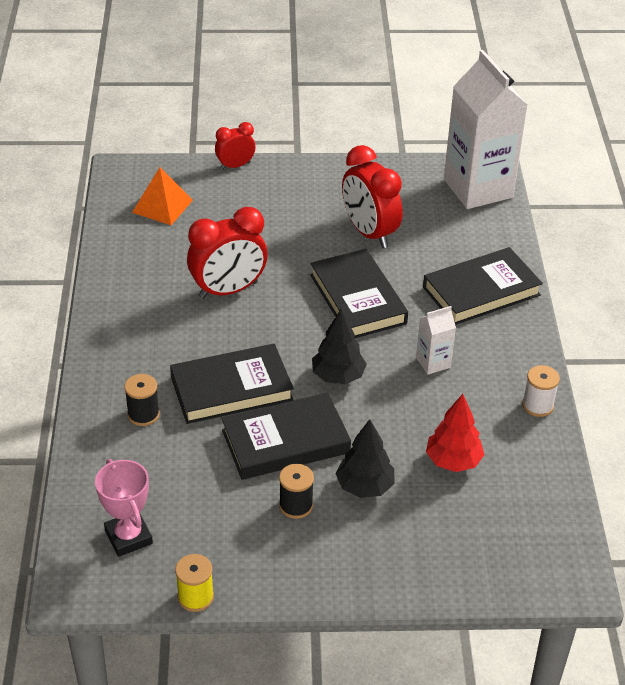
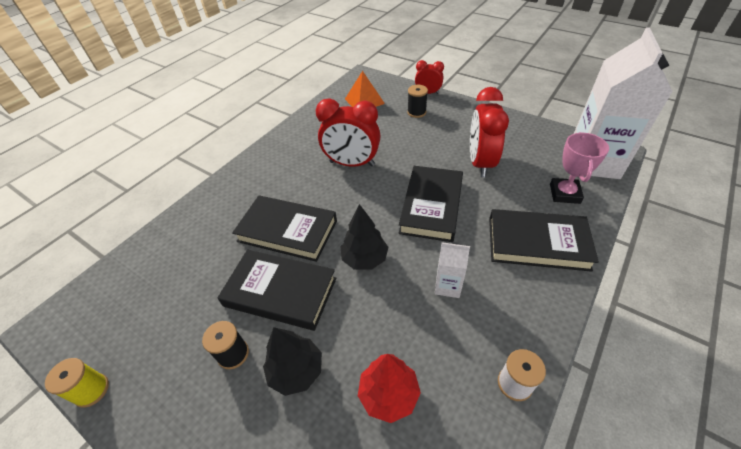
camera: 40 degrees right, 5 degrees up
(128, 537) = (116, 307): pink trophy -> pink trophy (564, 193)
(143, 414) = (221, 221): black spool -> black spool (416, 112)

